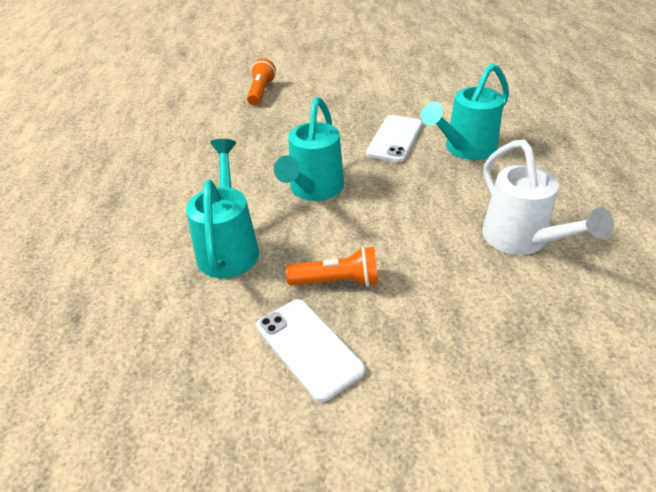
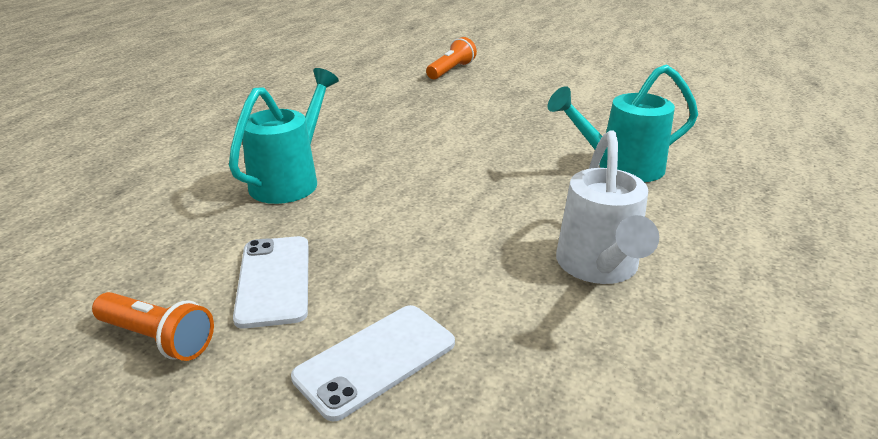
camera: 25 degrees right, 10 degrees down
(314, 190) = (417, 159): turquoise watering can -> none
(337, 281) = (359, 238): orange flashlight -> orange flashlight (158, 339)
(395, 139) = (548, 139): white phone -> white phone (376, 360)

